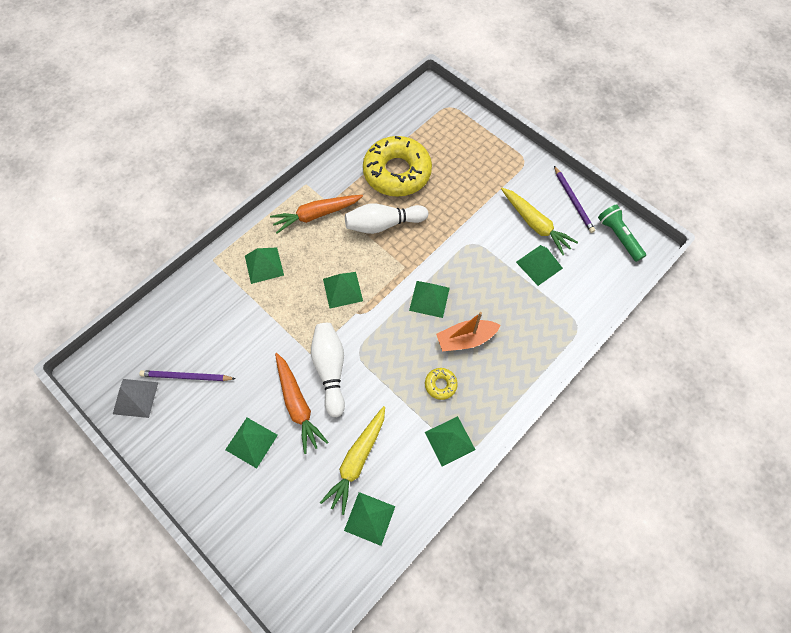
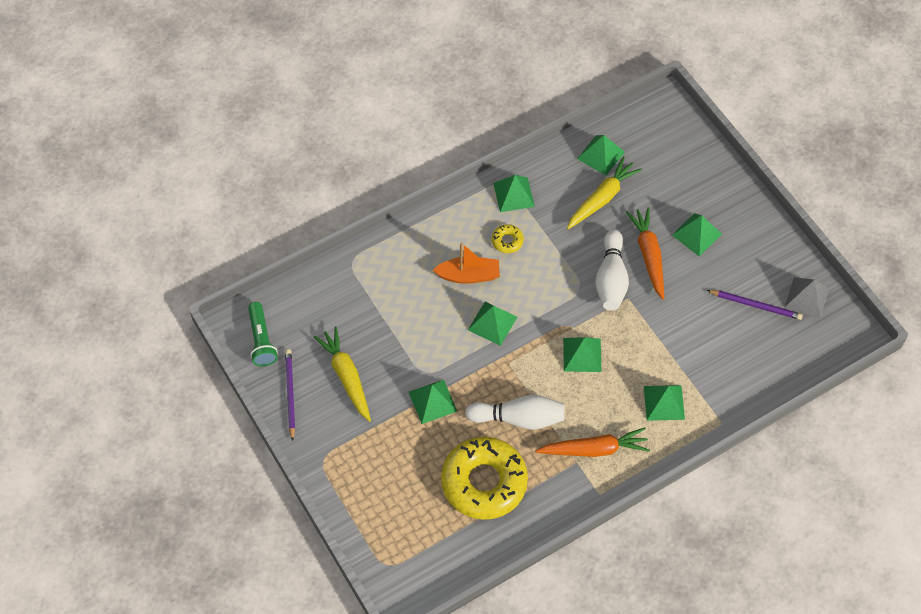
camera: 165 degrees left, 5 degrees down
(539, 265) = (362, 331): green pyramid -> green pyramid (432, 401)

